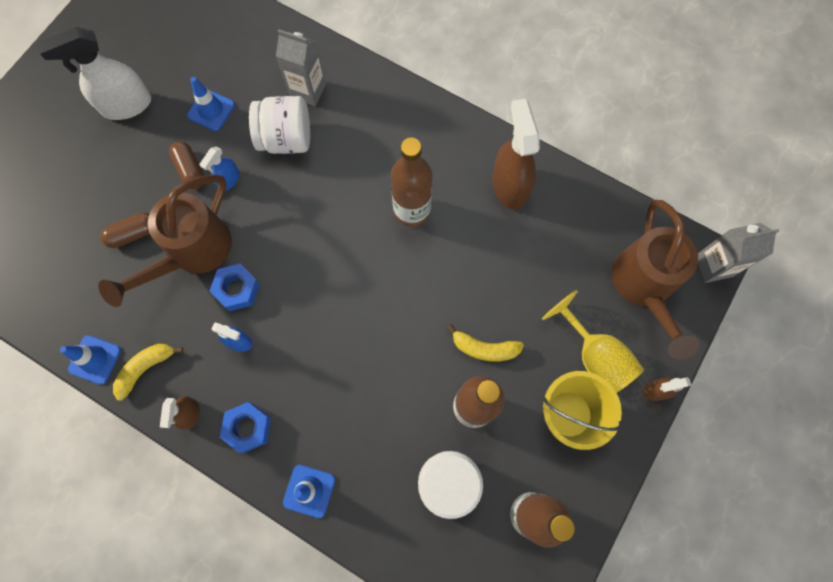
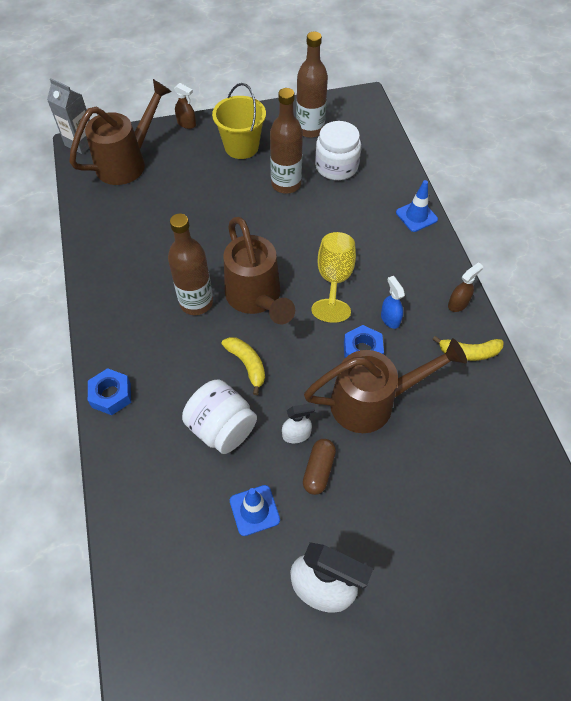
camera: 135 degrees left, 15 degrees down
(95, 359) = (502, 387): blue traffic cone -> none
(133, 234) = (407, 456): brown capsule -> none
(228, 180) = (296, 434): blue spray bottle -> white spray bottle
(248, 428) = (426, 269): blue nut -> blue nut (111, 395)
(308, 90) = (163, 453): grey carton -> none
(368, 257) = (256, 299): none -> brown watering can
(484, 348) = (246, 202): yellow banana -> yellow banana (247, 365)
(509, 185) = (120, 266): brown spray bottle -> none
(594, 356) = (195, 156): yellow goblet -> yellow goblet (334, 279)

